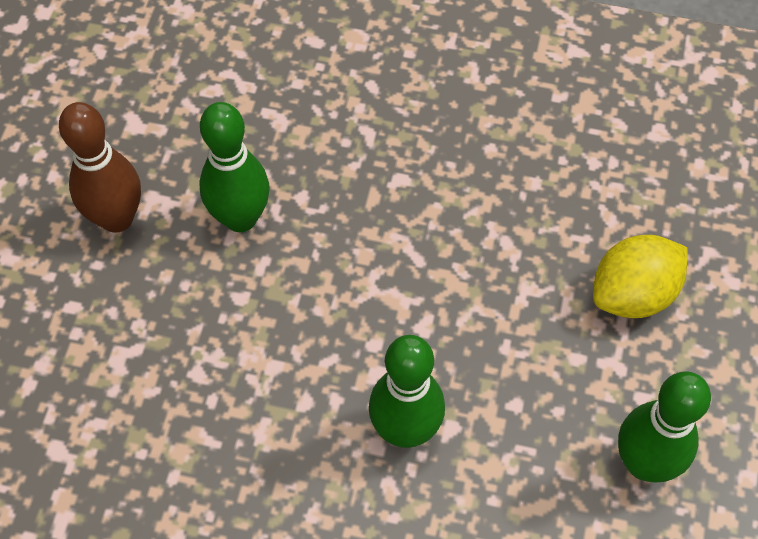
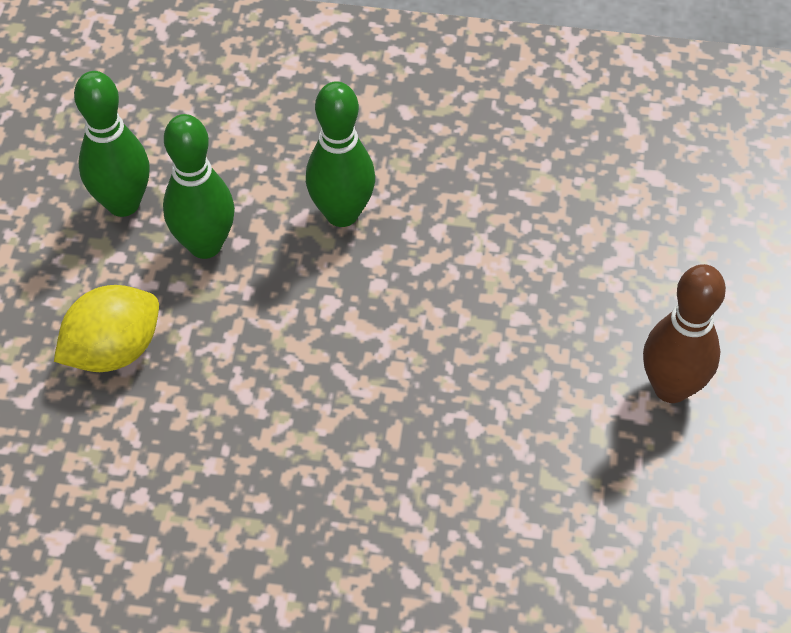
camera: 175 degrees right, 5 degrees down
(240, 218) = (537, 398): green bowling pin -> green bowling pin (205, 245)

